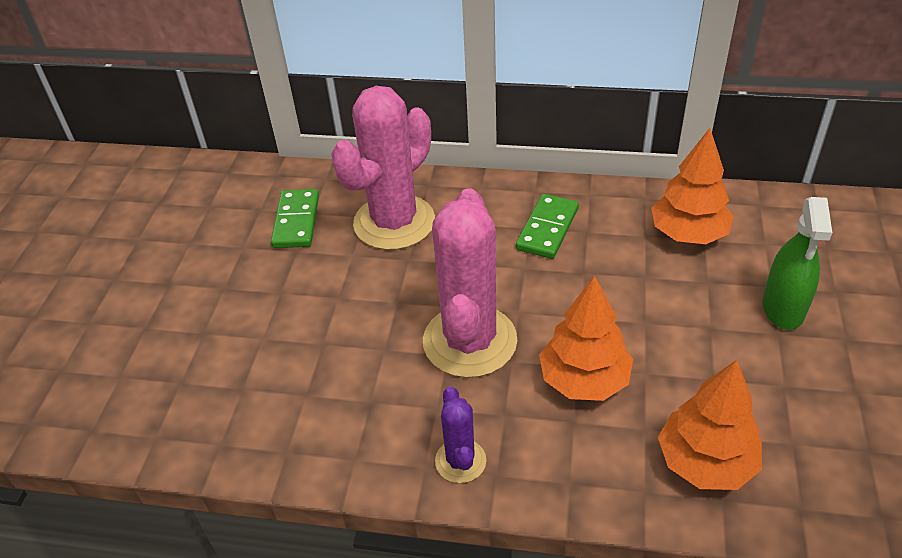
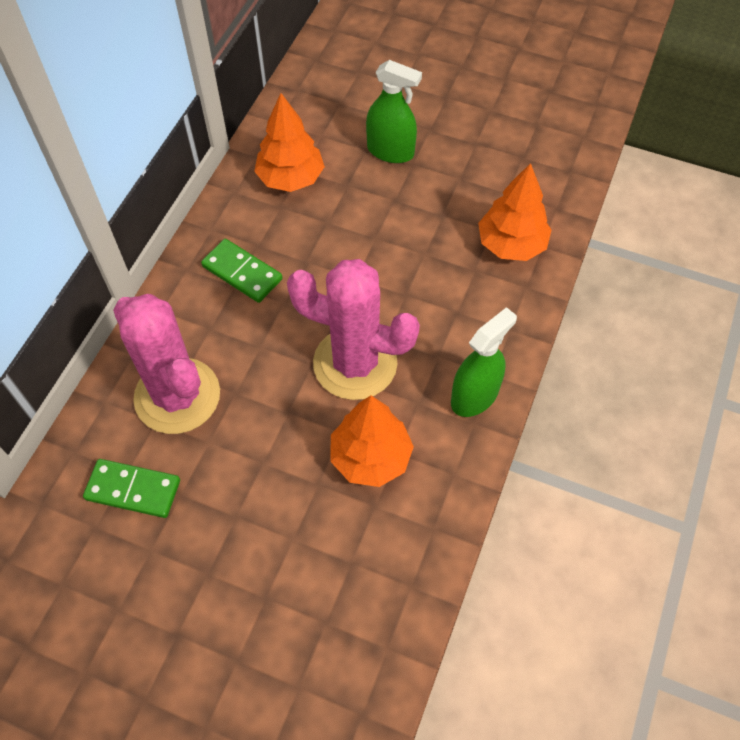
camera: 80 degrees left, 15 degrees up
(460, 461) = (474, 396): purple cactus -> green spray bottle
(584, 380) = (420, 294): orange tree -> orange tree (370, 457)

